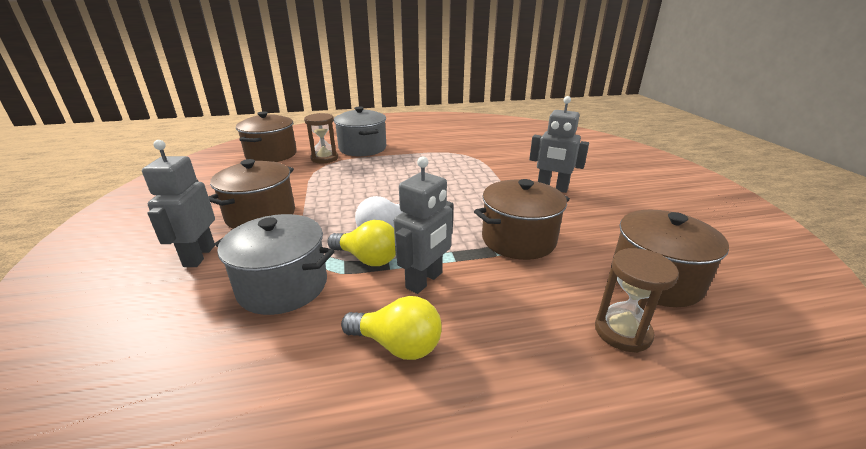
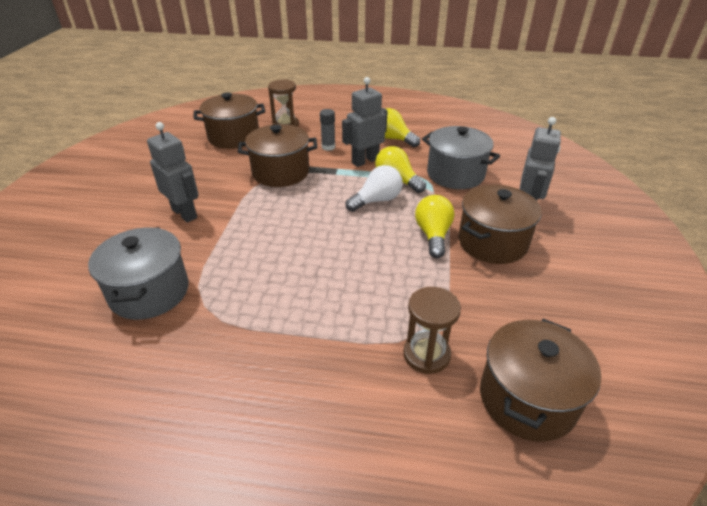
camera: 160 degrees left, 10 degrees up
(319, 211) = (433, 235): none -> yellow light bulb
(362, 148) = (354, 377): grey pot -> grey pot (149, 292)
(497, 294) = (328, 147): none -> grey glue stick

